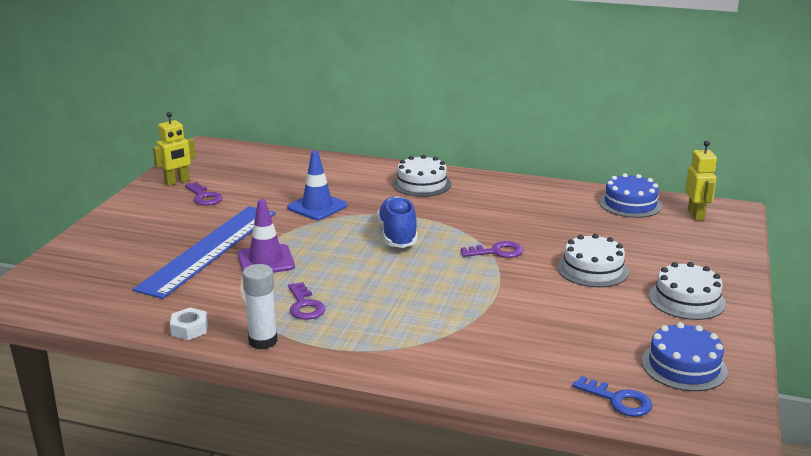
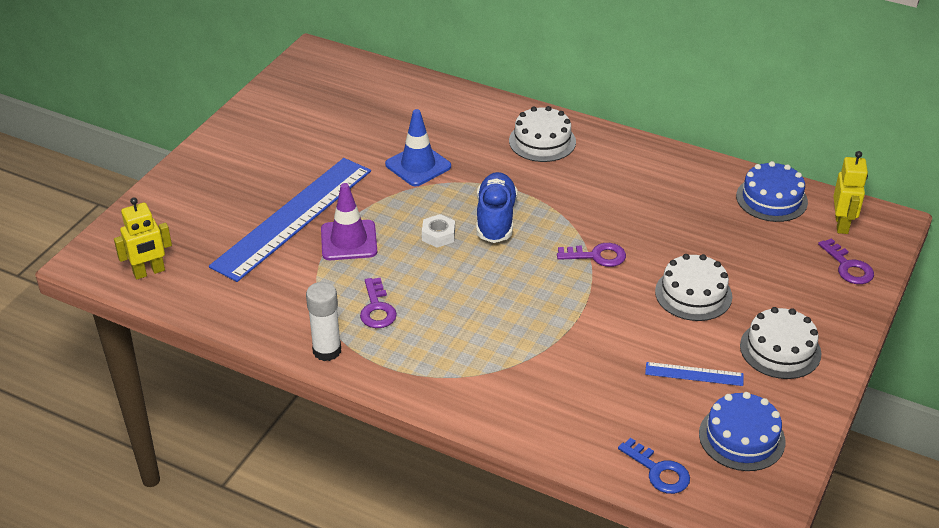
camera: 10 degrees right, 15 degrees up
(177, 182) = (273, 109): yellow robot -> yellow robot (149, 272)
(189, 329) = (258, 326): white nut -> white nut (438, 235)
(204, 197) = (299, 137): purple key -> purple key (848, 266)
(618, 324) = (694, 374): none -> blue ruler

